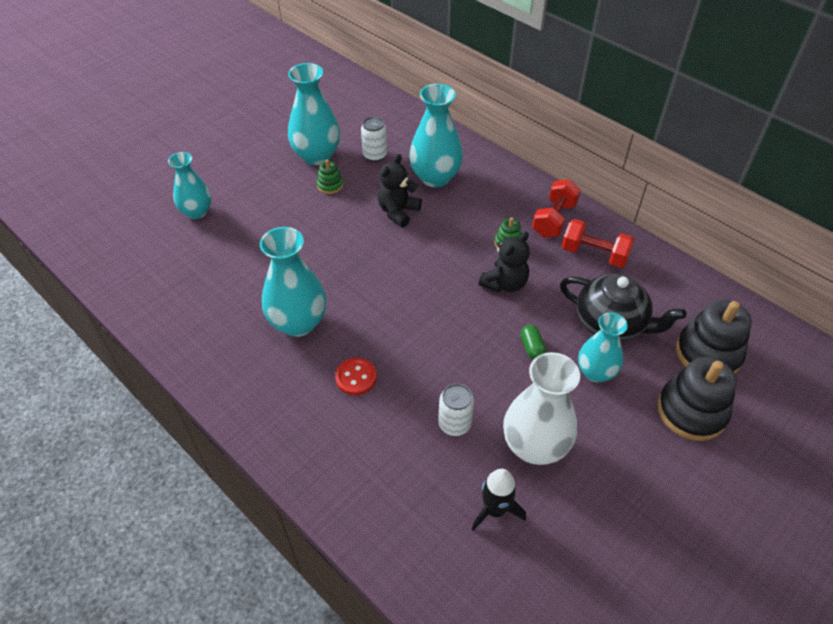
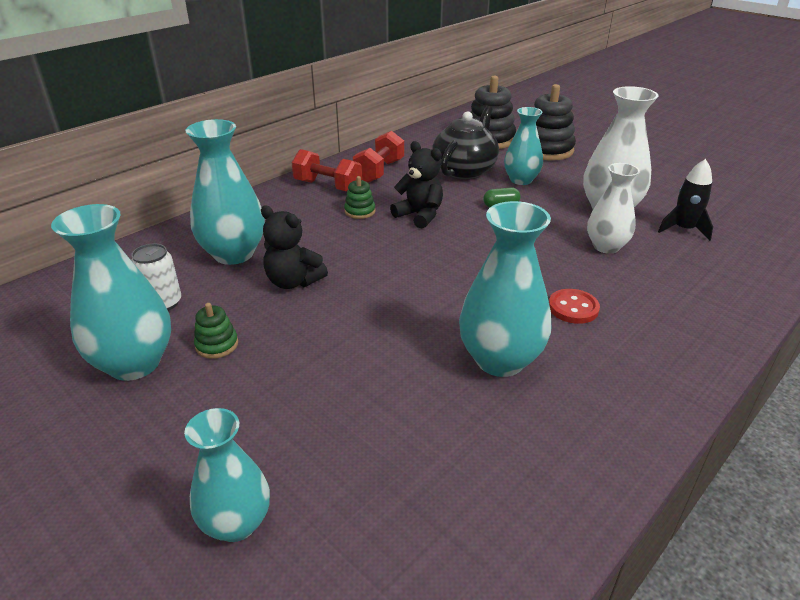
camera: 90 degrees left, 15 degrees down
(454, 424) = (606, 247): white can -> white vase

